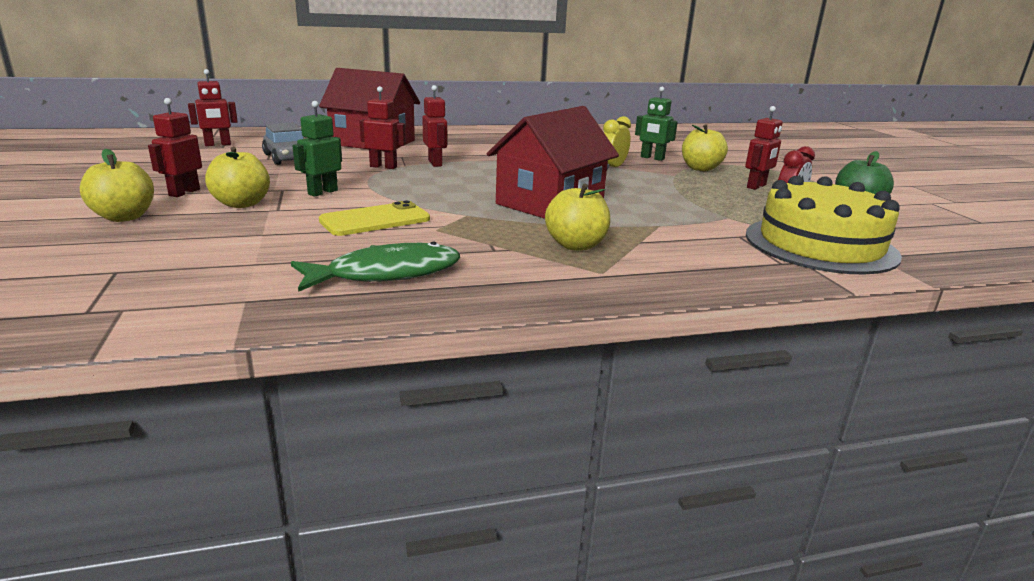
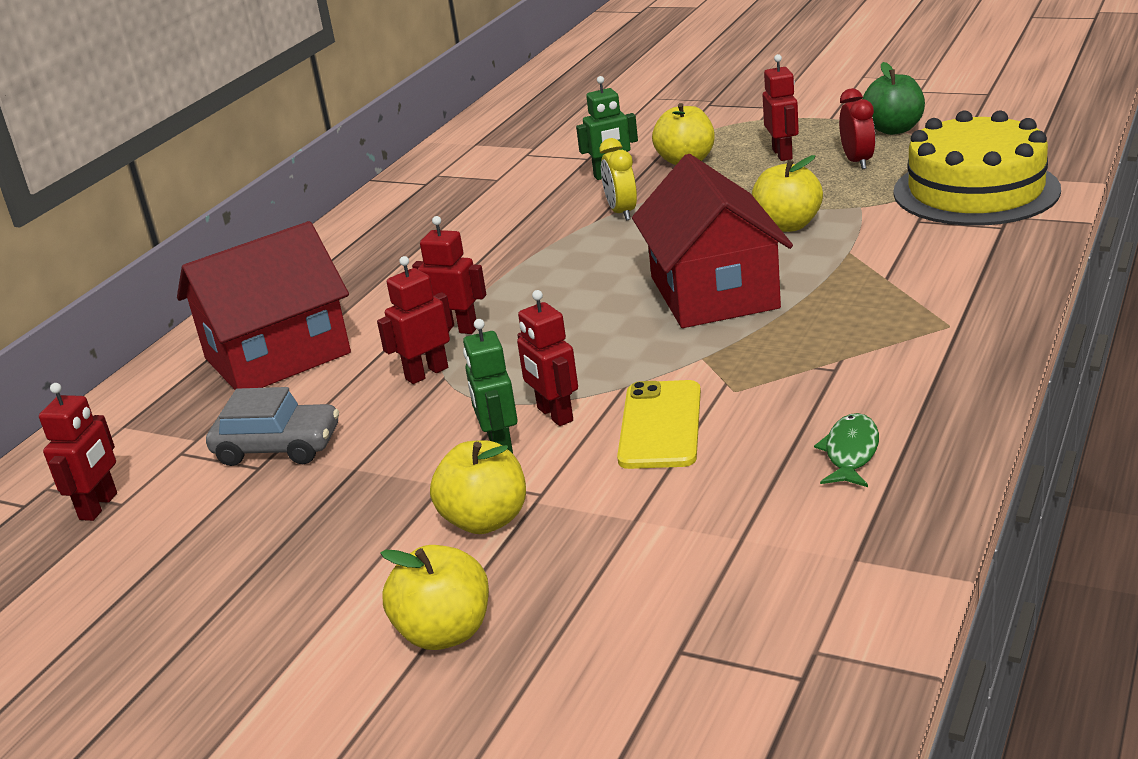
camera: 45 degrees left, 5 degrees up
(184, 192) = (370, 567): red robot -> red robot (554, 415)
(386, 274) = (851, 453): green fish -> green fish, size x0.59
(576, 245) = (865, 317): yellow apple -> yellow apple (788, 225)

